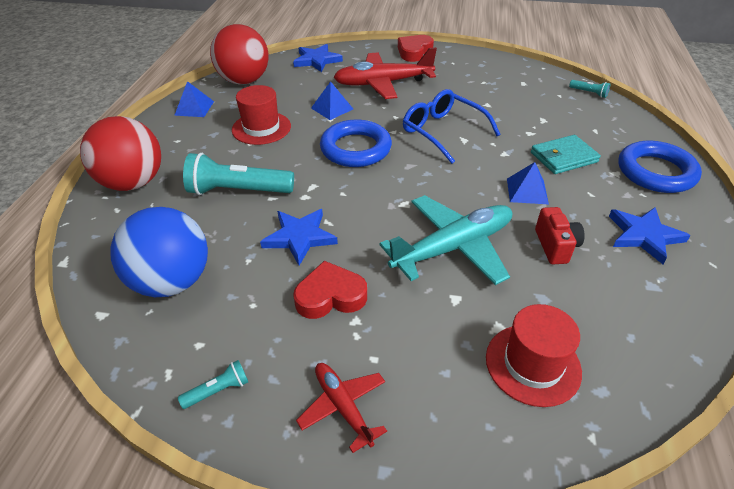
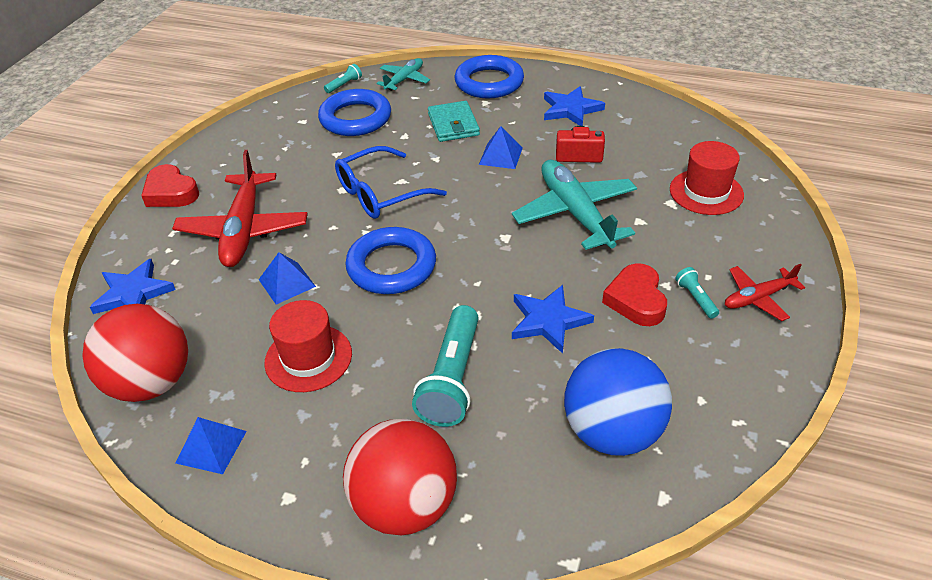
camera: 80 degrees left, 0 degrees up
(218, 390) = (752, 380): turquoise flashlight -> turquoise flashlight (695, 298)
(541, 105) = (355, 118): none -> blue ring
(621, 121) = (404, 79): none -> turquoise plane

